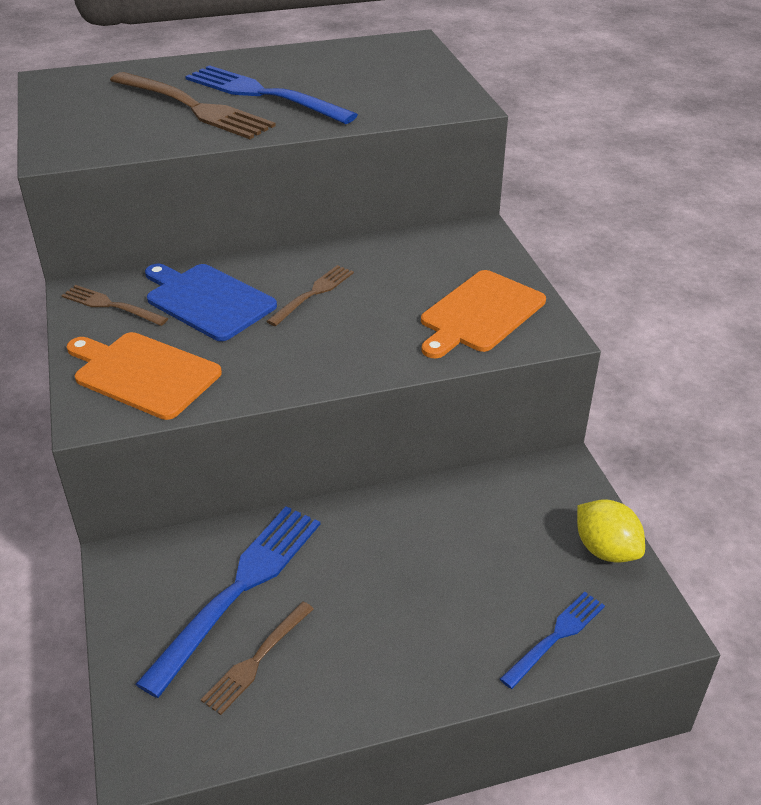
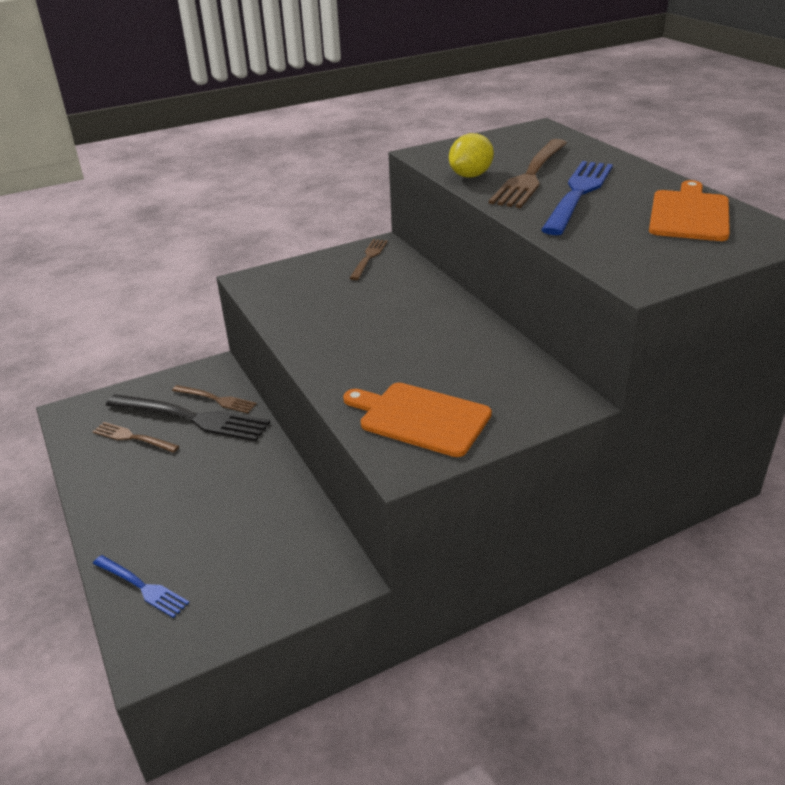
camera: 80 degrees right, 5 degrees down
(143, 374) = (294, 285): orange cutting board -> orange cutting board (689, 214)
(207, 300) = (389, 289): blue cutting board -> none
(239, 589) = (192, 418): blue fork -> black fork
(313, 294) = (416, 329): brown fork -> brown fork (216, 399)
(605, 549) = (241, 615): yellow lemon -> yellow lemon (471, 175)

